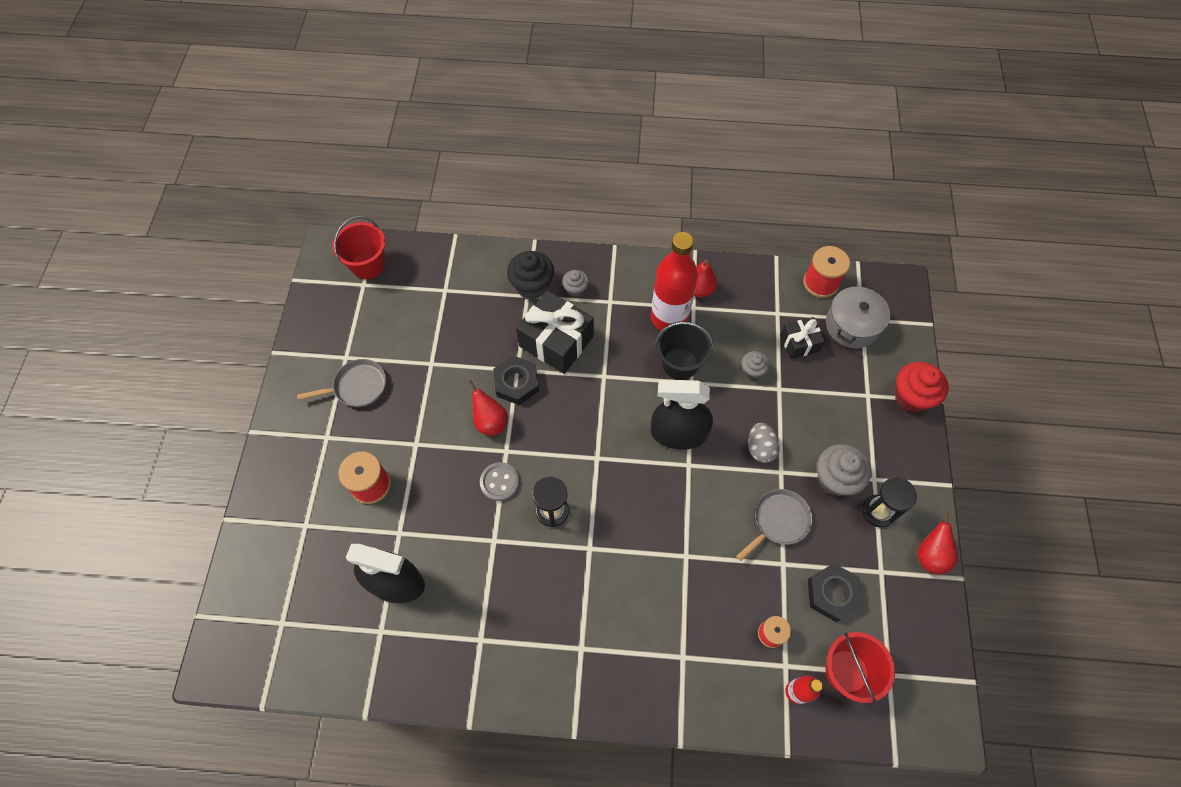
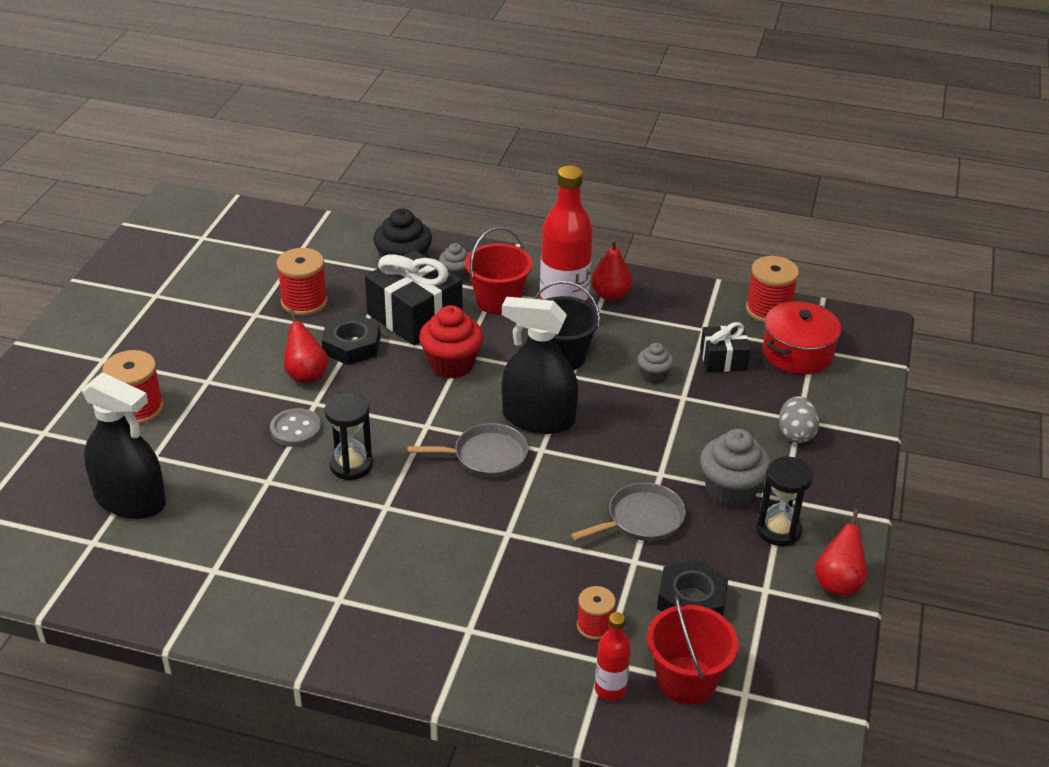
camera: 10 degrees right, 25 degrees down
(357, 386) = (158, 322): grey pan -> grey pan (486, 456)
(368, 265) = (215, 222): red bucket -> red bucket (498, 301)
(466, 342) = (304, 302): none -> red spool
(760, 448) = (640, 448): grey egg -> grey egg (795, 434)
(852, 325) = (797, 353): grey pot -> red pot
(911, 397) = (857, 429): red cupcake -> red cupcake (451, 364)

